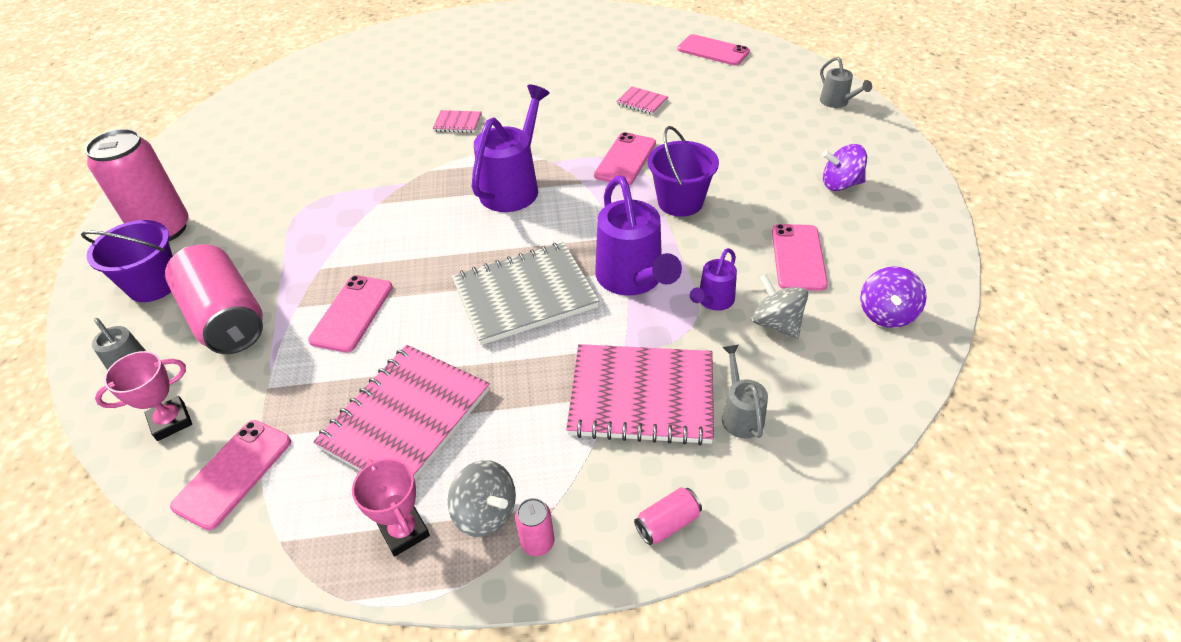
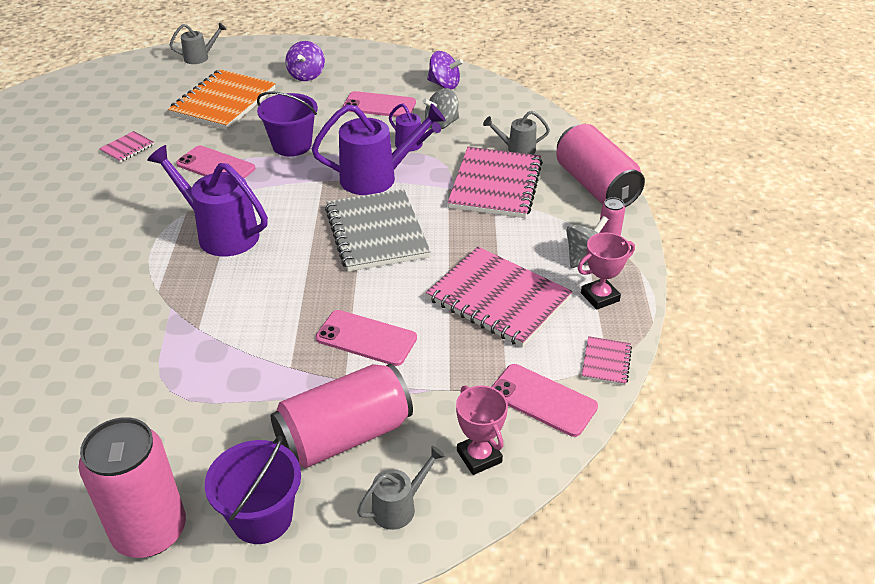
camera: 85 degrees left, 5 degrees down
(458, 123) = (76, 270): pink notebook -> pink notebook (606, 362)
(667, 523) = (595, 185): pink can -> pink can, size x2.38
(713, 50) = (67, 100): pink phone -> none
(750, 138) = (224, 102): none -> orange notebook

